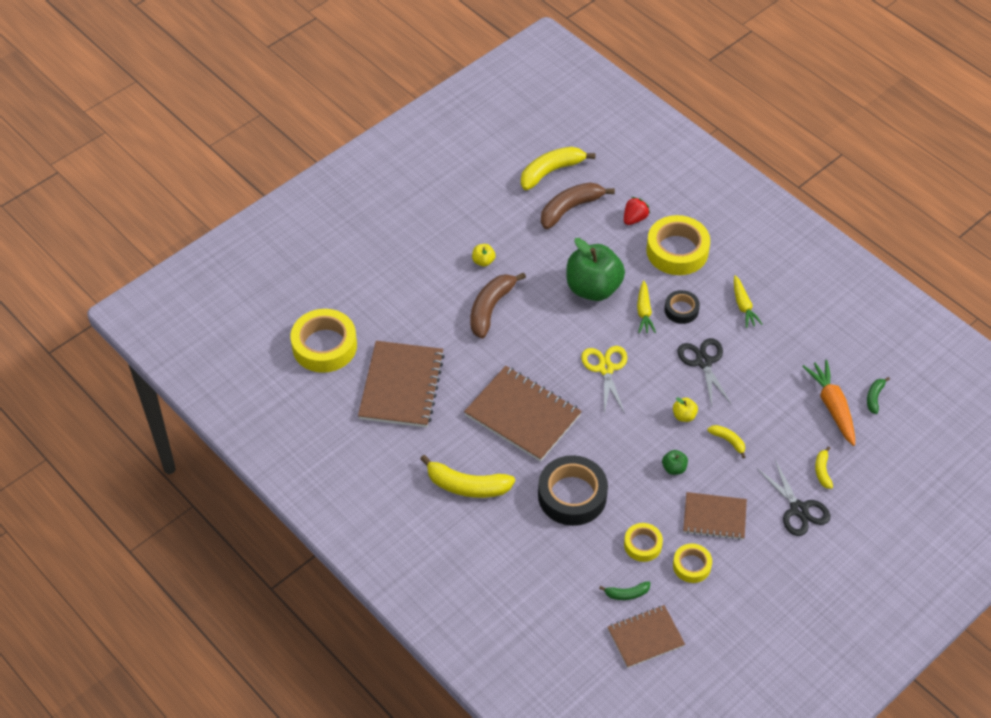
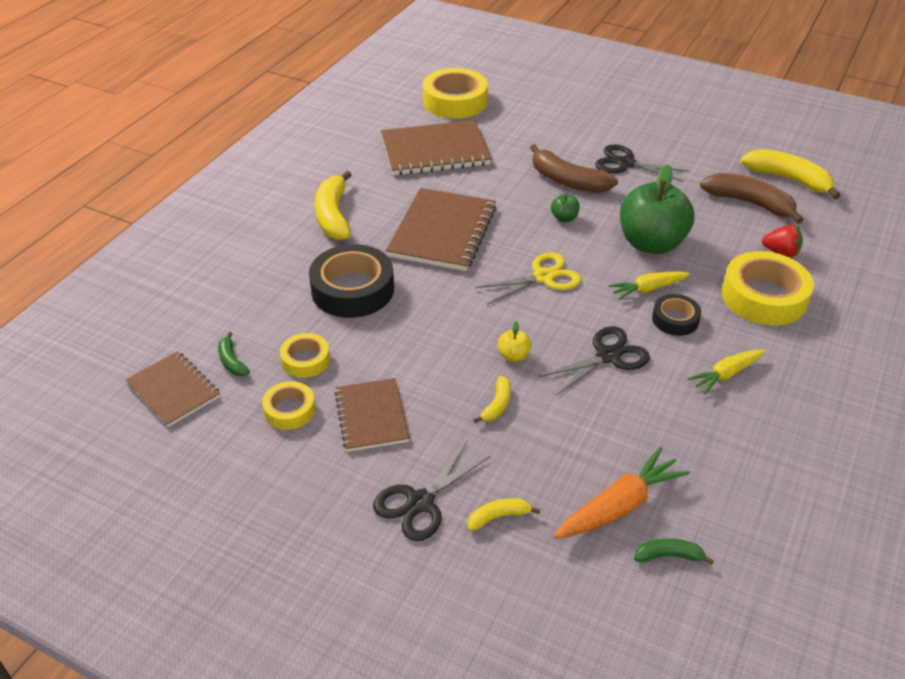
camera: 70 degrees right, 10 degrees down
(483, 261) = (626, 163): yellow apple -> black scissors
(490, 309) = (568, 181): brown banana -> brown banana turned 150 degrees counterclockwise
(674, 468) = (429, 363): green apple -> green apple (564, 218)

